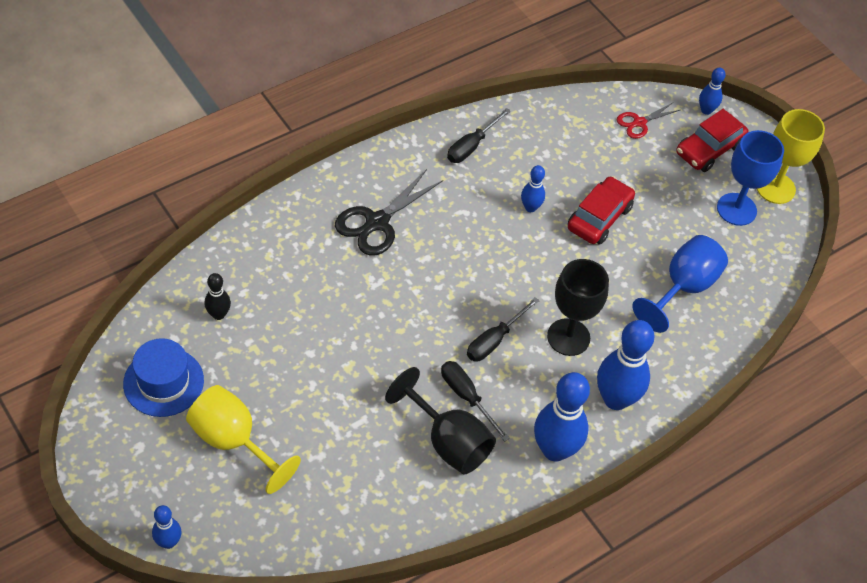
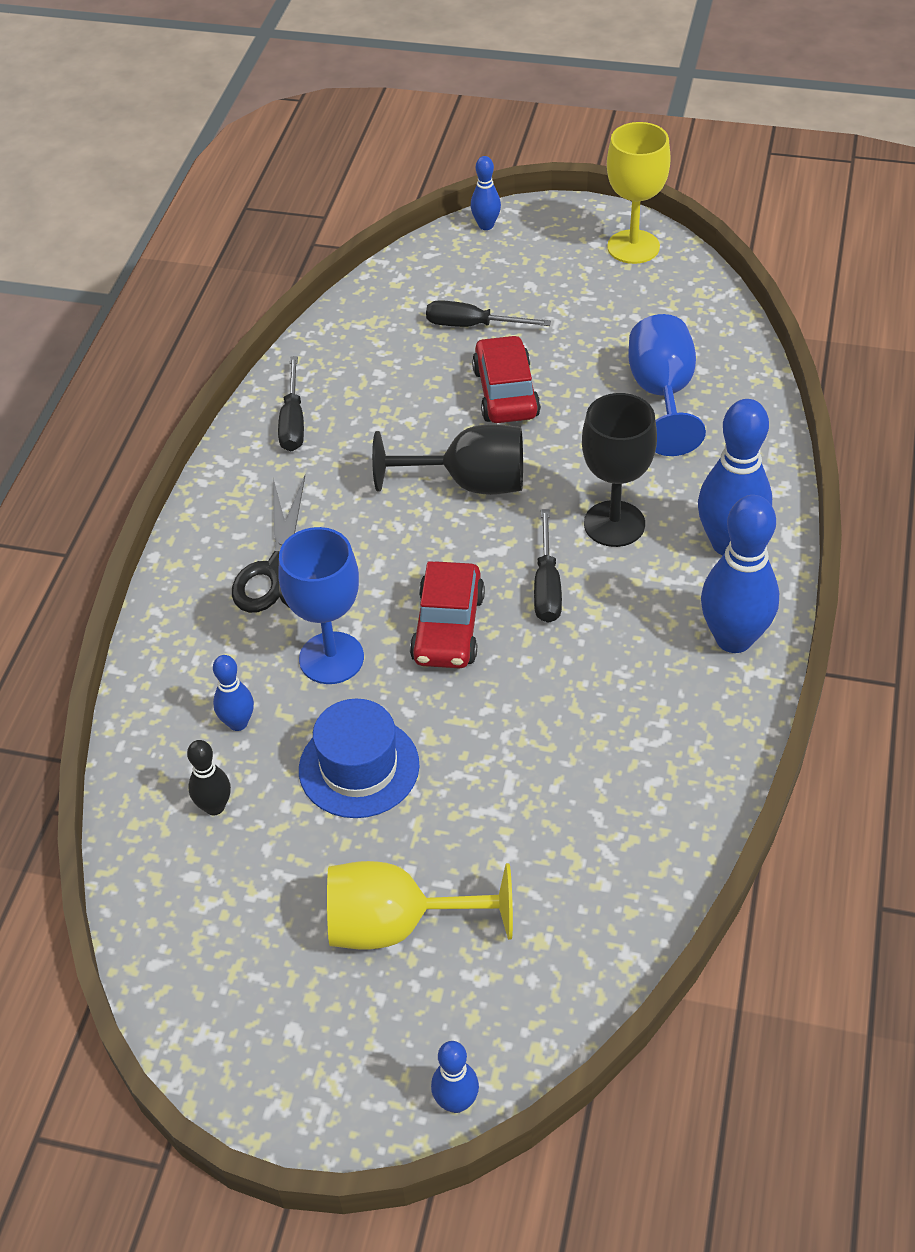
camera: 35 degrees left, 5 degrees down
(163, 382) = (236, 934): blue hat -> blue hat (359, 767)
(448, 441) = (623, 721): black goblet -> black goblet (469, 483)
(466, 397) = (587, 662): black screwdriver -> black screwdriver (472, 325)
(530, 207) = (426, 434): blue bowling pin -> blue bowling pin (238, 723)
(639, 122) = (436, 280): red scissors -> none
(709, 149) = (532, 257): red car -> red car (448, 628)
(736, 209) = (622, 290): blue goblet -> blue goblet (331, 658)

